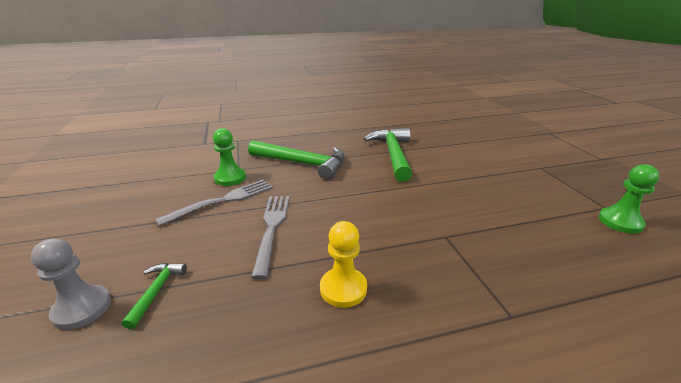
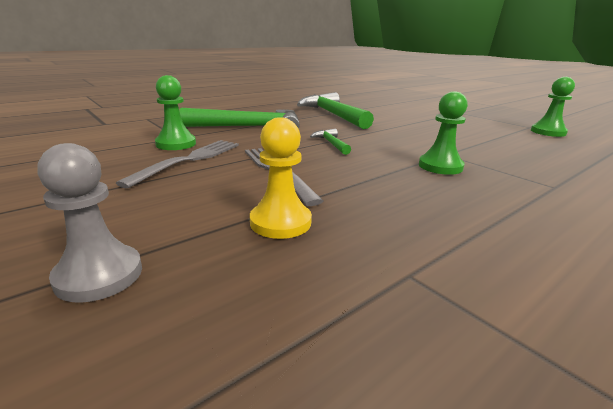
camera: 25 degrees left, 5 degrees down
(156, 291) = (197, 238): green hammer -> green hammer (331, 143)
(343, 288) = (407, 196): yellow pawn -> yellow pawn (280, 222)
(419, 254) = (440, 166): none -> green pawn

